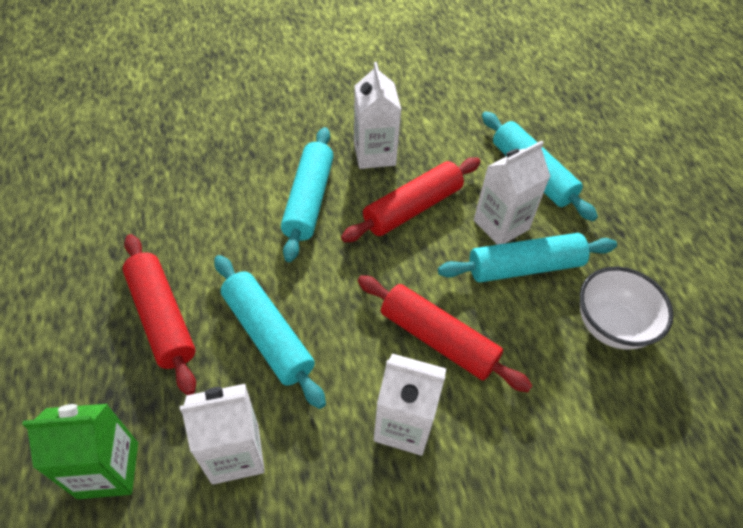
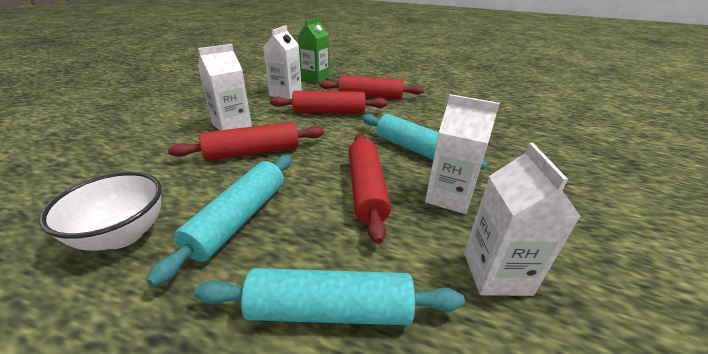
camera: 125 degrees right, 20 degrees down
(267, 335) = (329, 112): turquoise rolling pin -> red rolling pin
(501, 225) = (294, 231): white carton -> white carton (496, 273)

